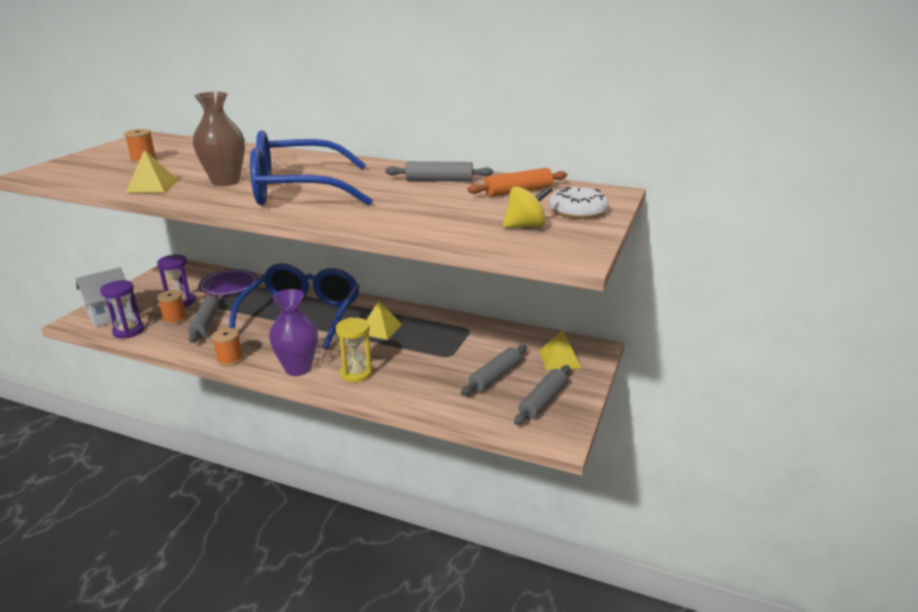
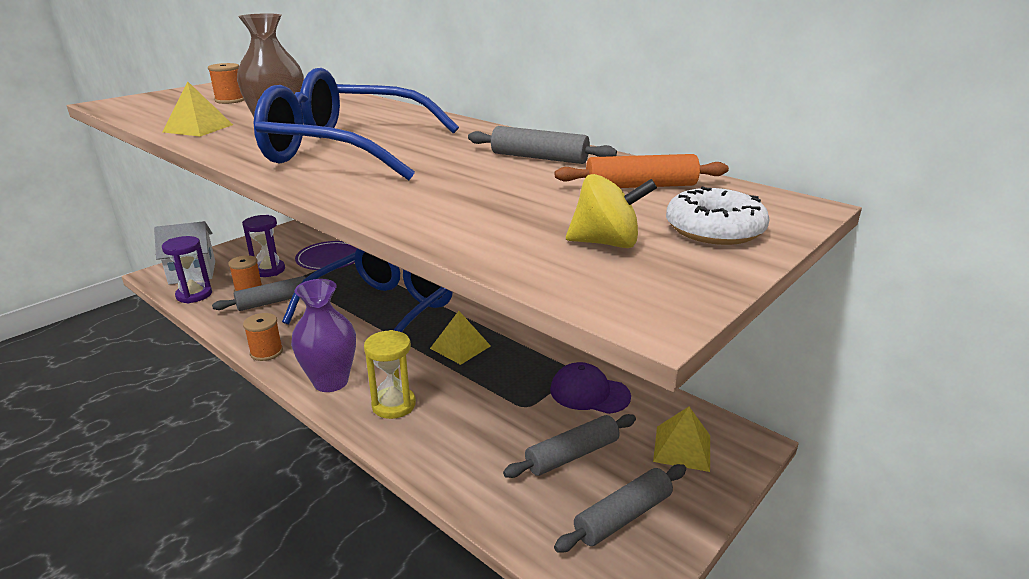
camera: 20 degrees right, 0 degrees up
(205, 324) = (273, 301): grey rolling pin -> grey rolling pin turned 45 degrees clockwise
(486, 340) = (589, 393): none -> purple cap

